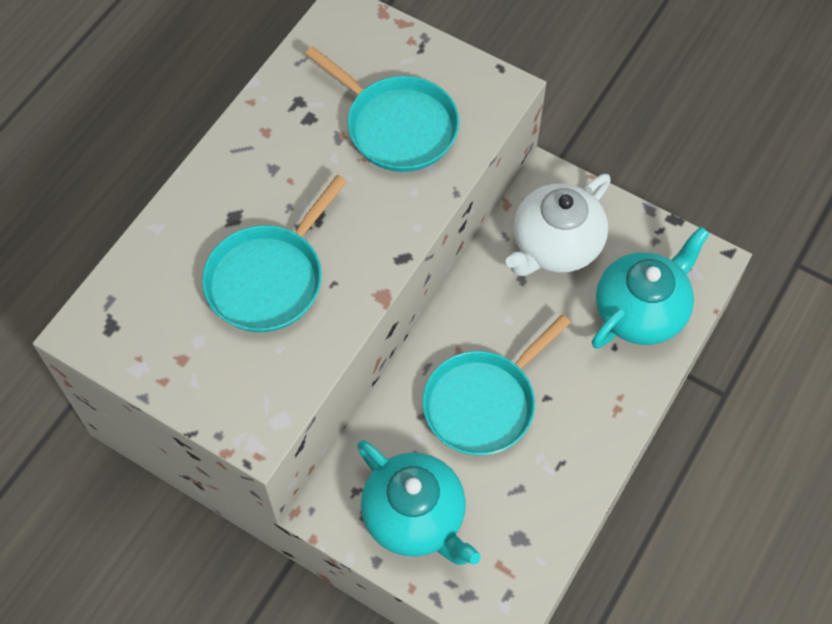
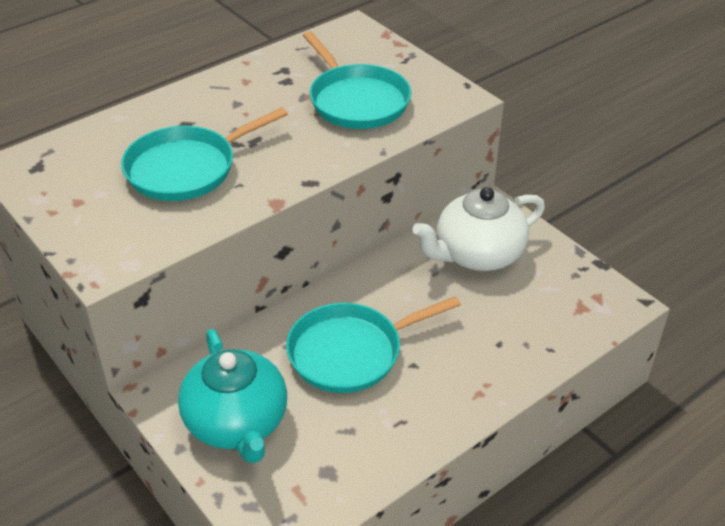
camera: 20 degrees right, 20 degrees down
(641, 310) = (538, 322): turquoise teapot -> none

